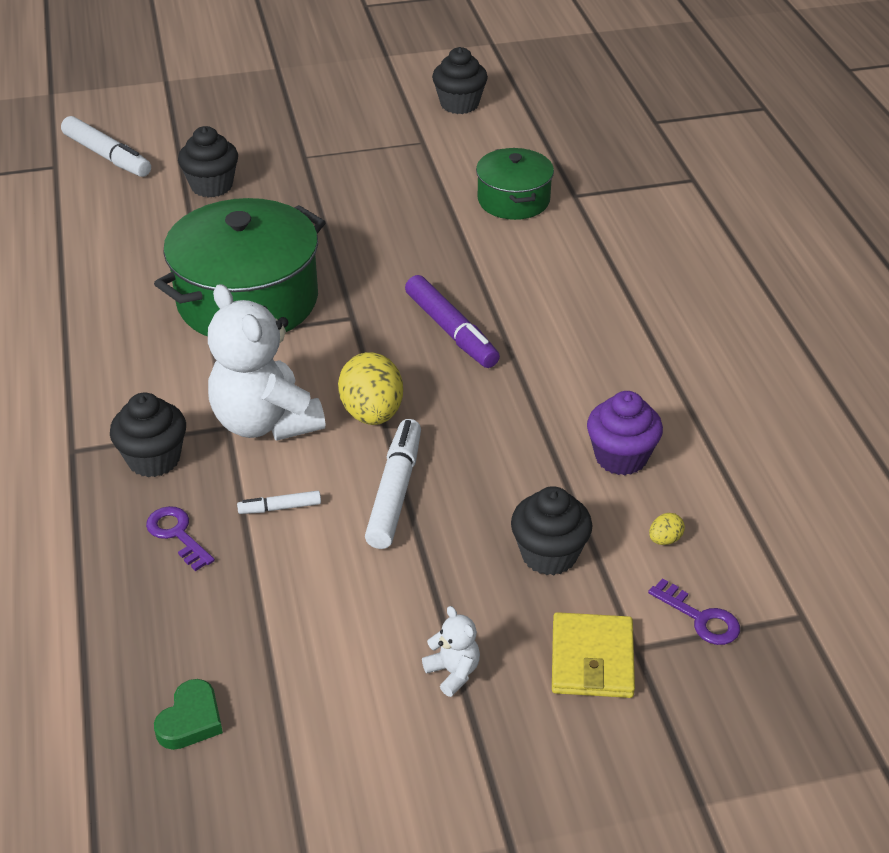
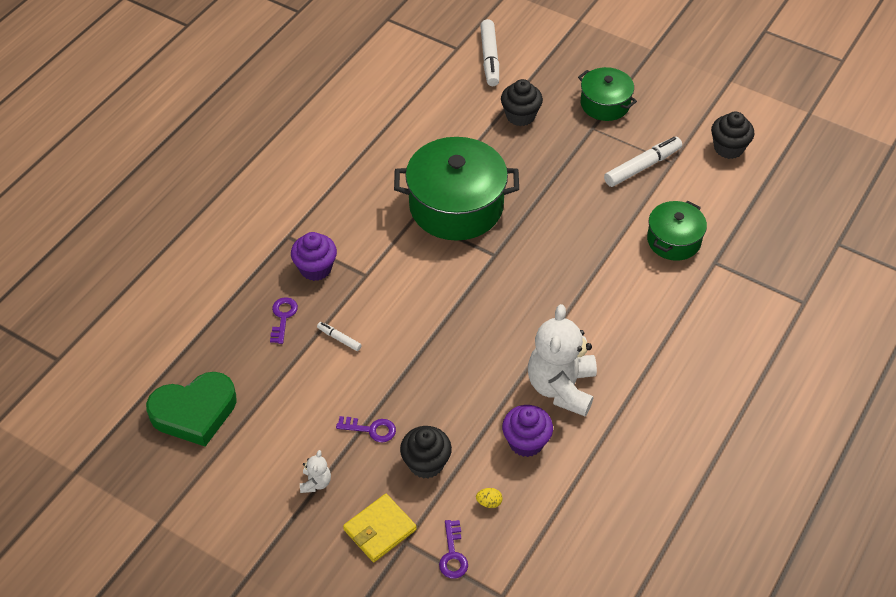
camera: 45 degrees right, 10 degrees up
(154, 459) = (315, 268): black cupcake -> purple cupcake
(191, 720) = (194, 412): green heart -> green heart, size x2.08
(265, 422) = (384, 286): white teddy bear -> white teddy bear (561, 387)
(290, 131) = (605, 104): none -> green pot
(372, 413) = (438, 320): yellow egg -> none
(395, 492) = (397, 372): white marker -> white marker (642, 167)
(442, 569) = (371, 429): none -> purple key
(451, 331) = (534, 301): purple marker -> none

